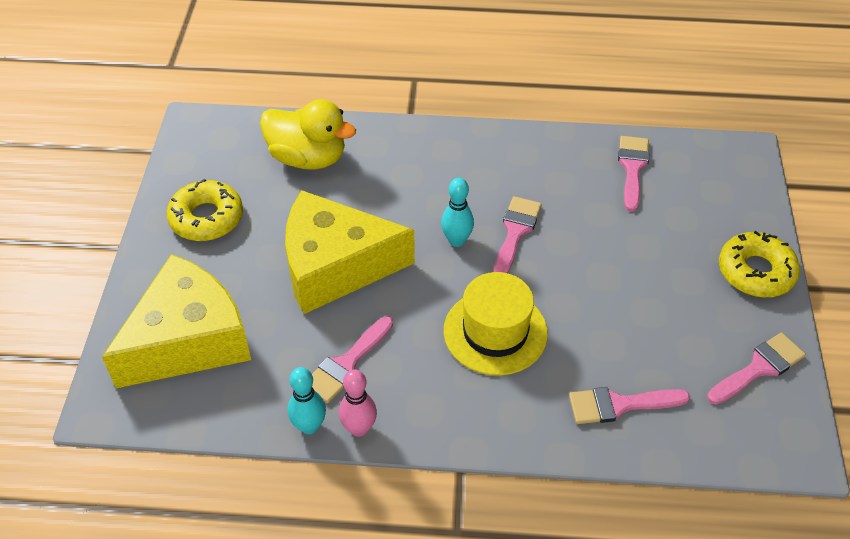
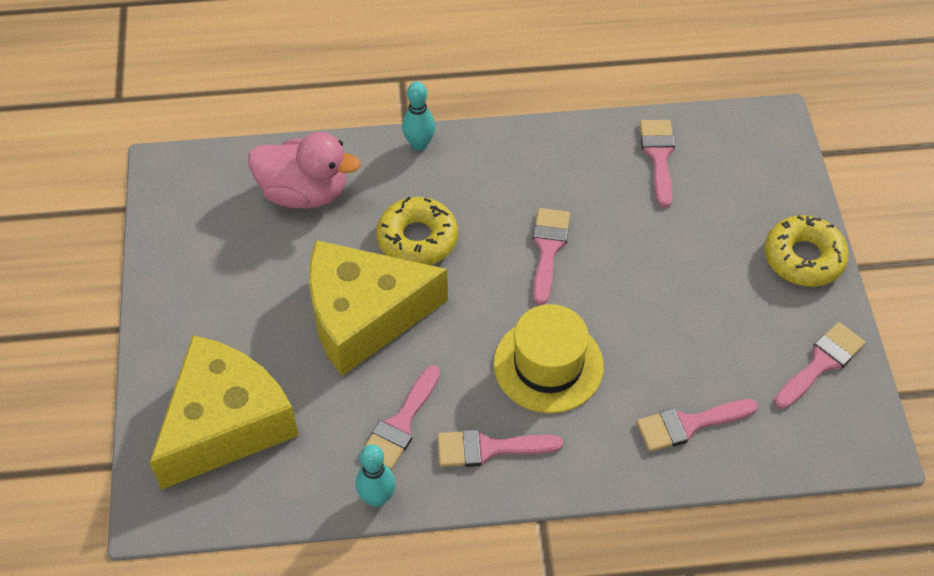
camera: 10 degrees left, 5 degrees up
(206, 218) = (209, 281): yellow donut -> yellow donut (417, 239)
(308, 158) = (304, 193): yellow duck -> pink duck
(359, 428) = (429, 492): pink bowling pin -> none
(424, 398) = (489, 448): none -> pink brush
(456, 240) = (487, 267): turquoise bowling pin -> turquoise bowling pin (419, 144)

